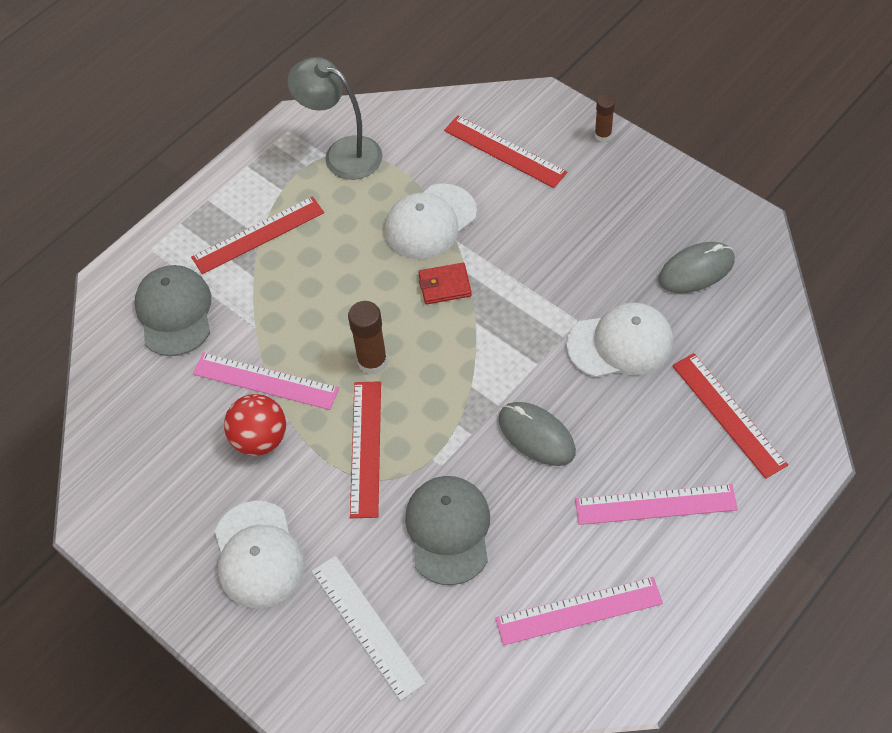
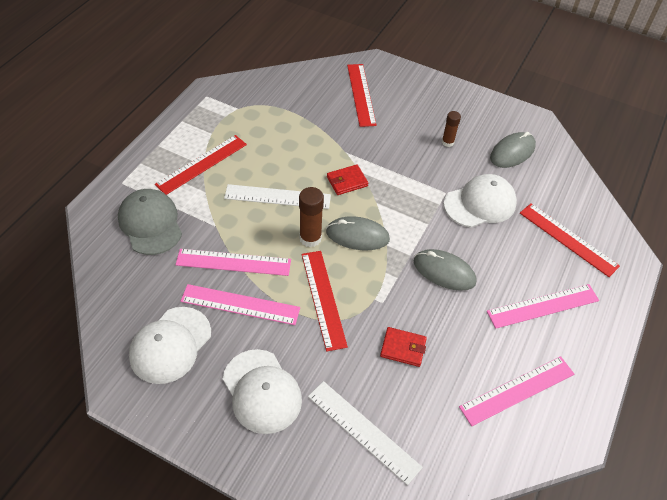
camera: 20 degrees left, 5 degrees down
(260, 439) = (240, 304): red ball -> pink ruler
(342, 154) = (249, 106): grey lamp -> none
(345, 296) = (277, 197): none -> white ruler
(430, 222) = (324, 142): white cap -> white cap (170, 345)
(435, 367) = (357, 236): none -> grey mouse
(448, 530) = (403, 348): grey cap -> red wallet
(504, 151) = (361, 94): red ruler -> red ruler turned 60 degrees clockwise
(603, 135) = (422, 79): brown glue stick -> brown glue stick (447, 142)

